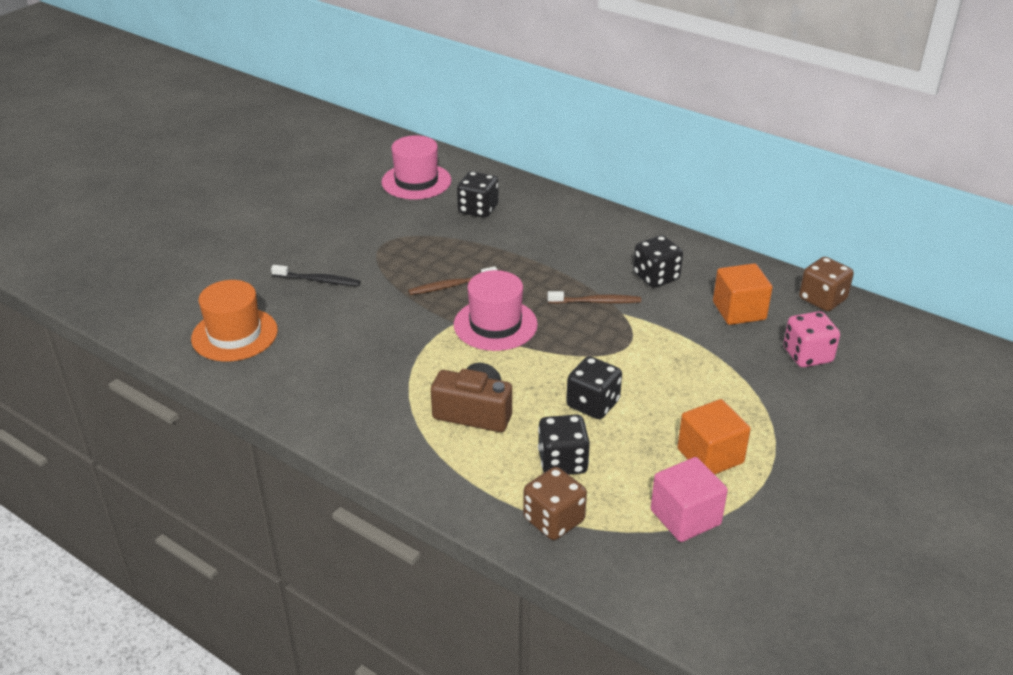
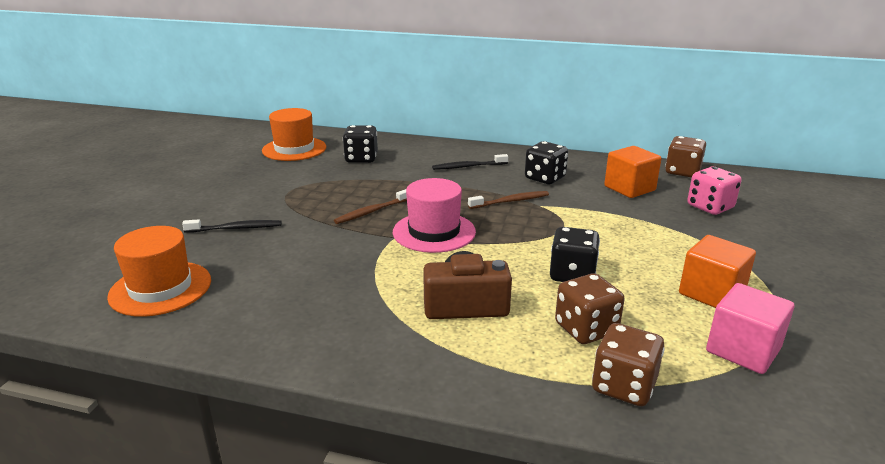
camera: 20 degrees left, 10 degrees down
(416, 181) = (294, 149): pink hat -> orange hat
(562, 462) = (586, 329): black dice -> brown dice
(584, 243) = (468, 166): none -> black toothbrush

